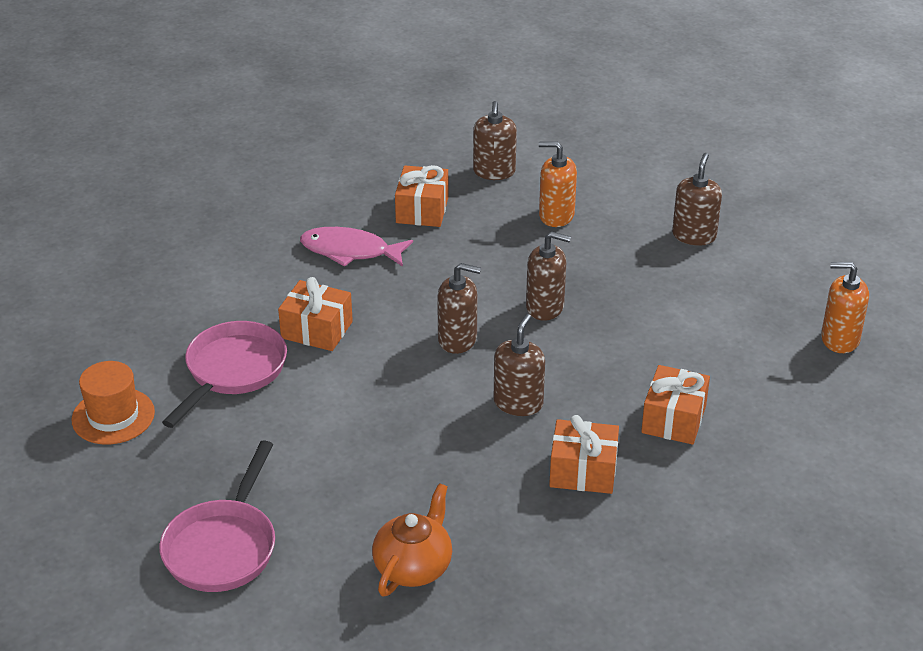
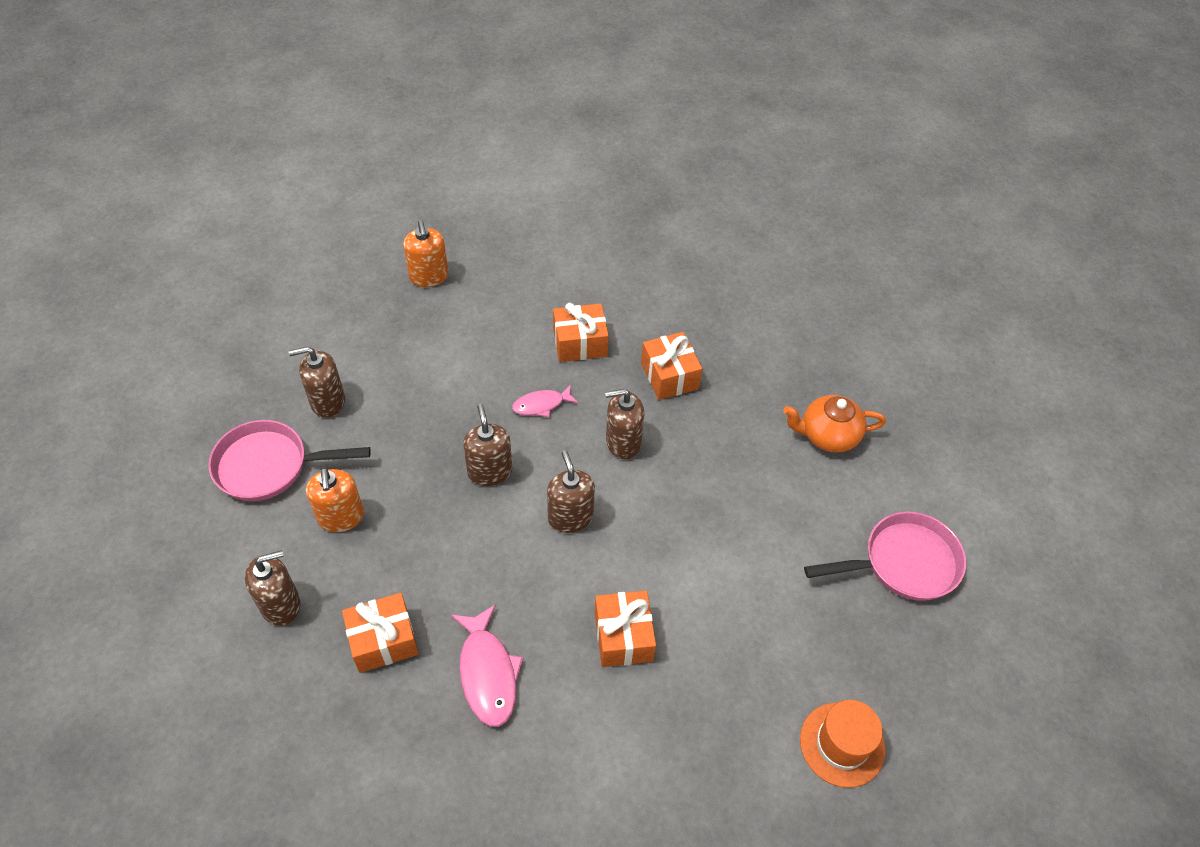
camera: 120 degrees left, 15 degrees up
(233, 371) = (721, 676): pink pan -> pink pan (269, 466)
(604, 364) = (541, 405): none -> pink fish

